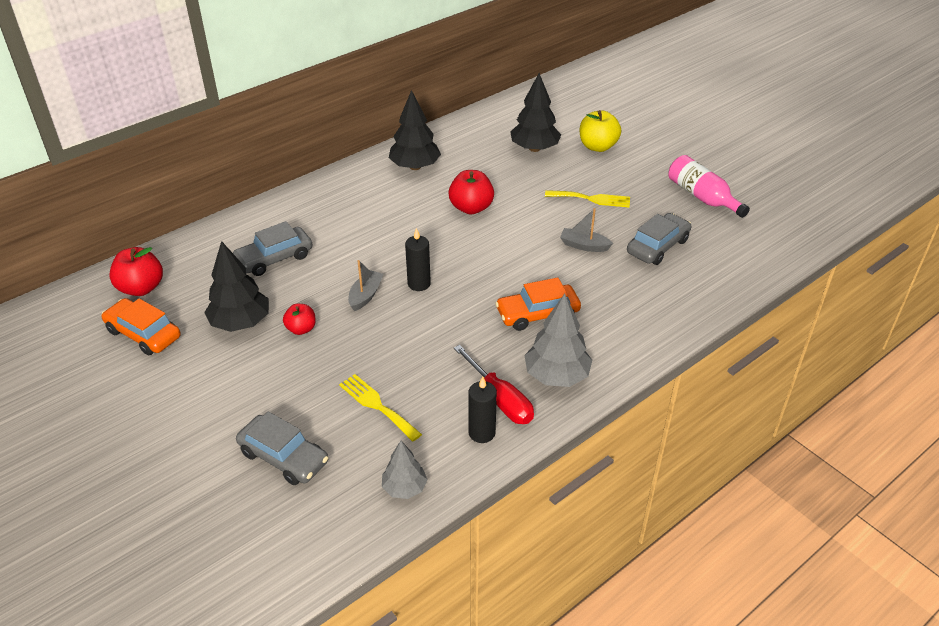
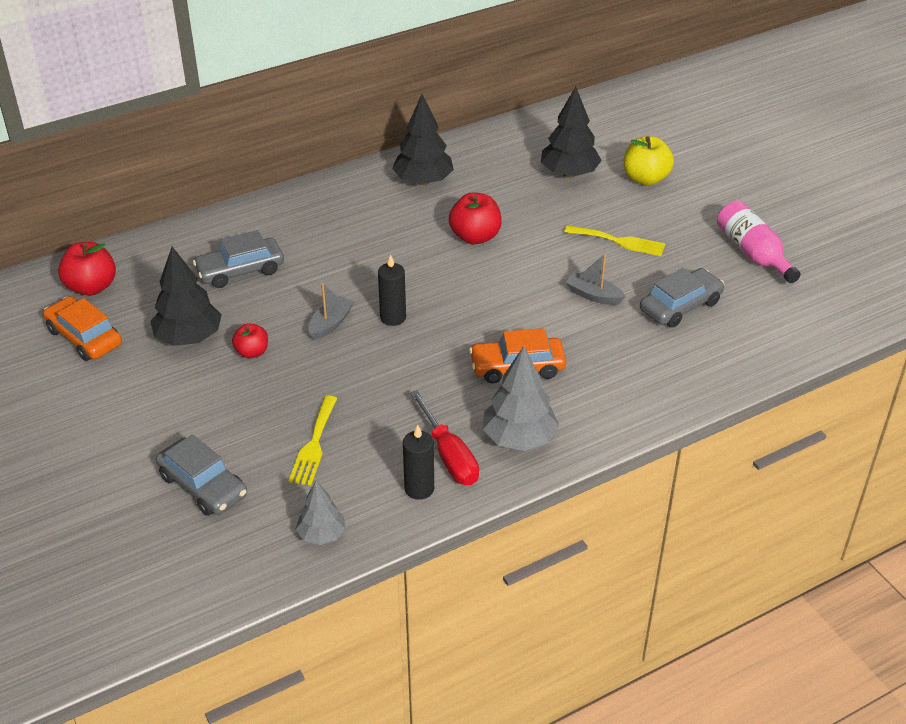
camera: 10 degrees right, 0 degrees up
(377, 405) = (314, 444): yellow fork -> yellow fork turned 135 degrees counterclockwise

